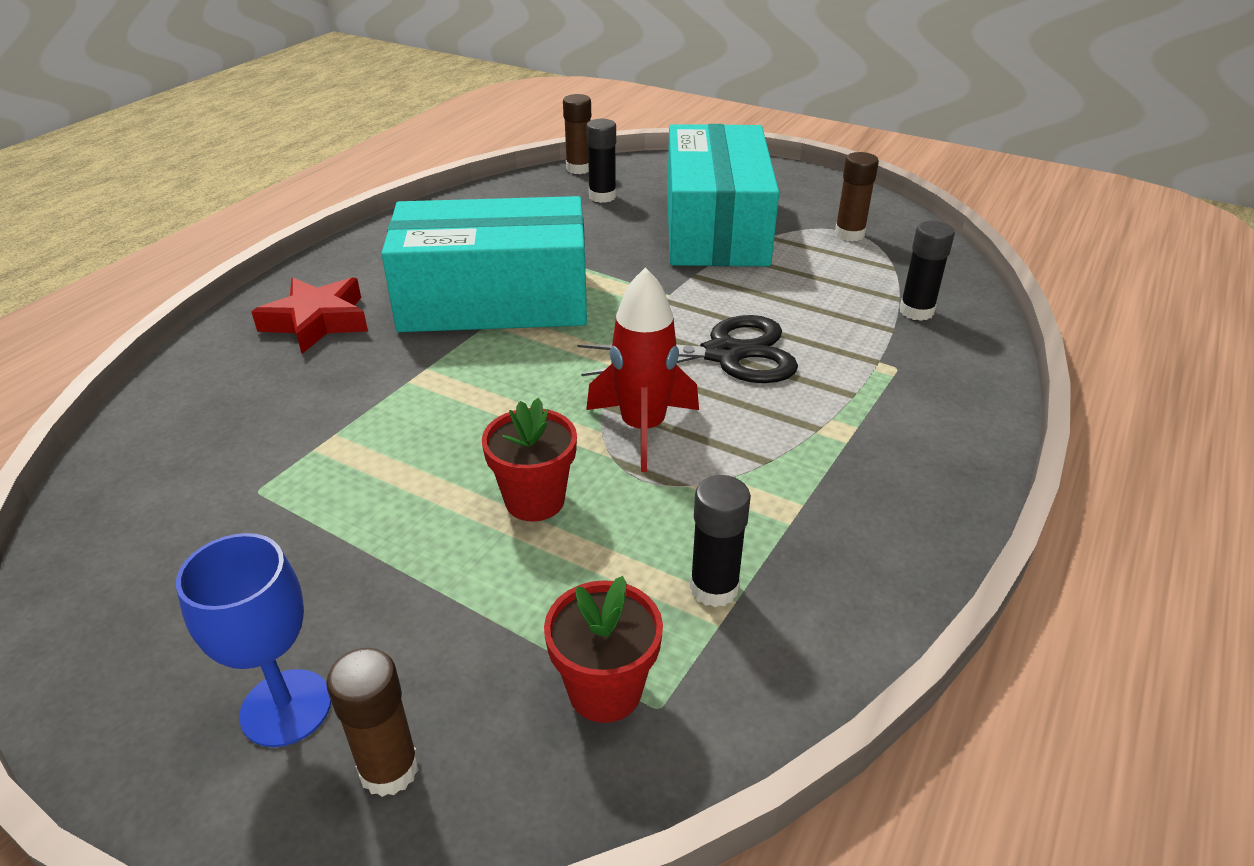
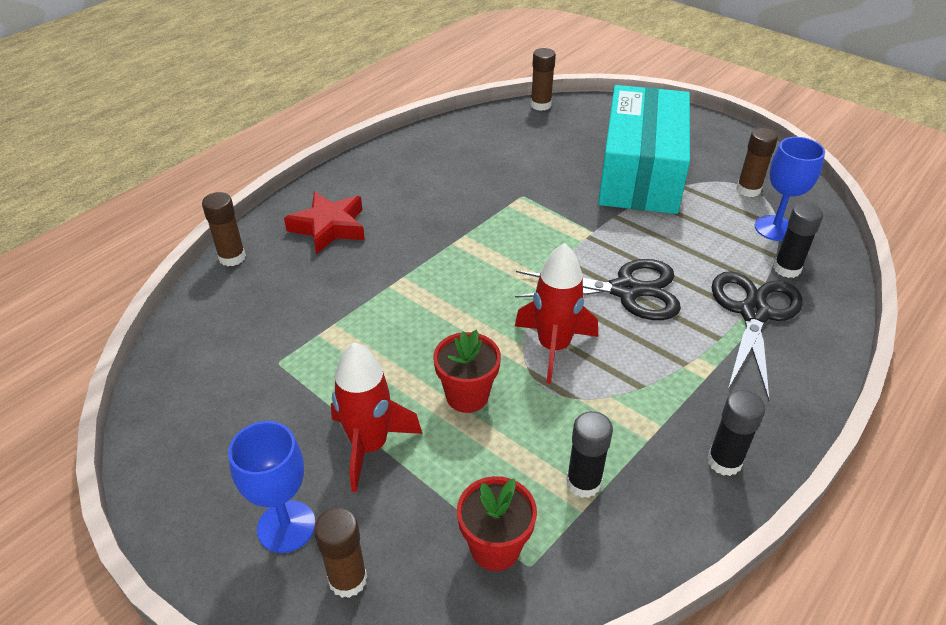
camera: 10 degrees right, 5 degrees up
(180, 369) = (232, 257): none -> brown glue stick
(403, 581) = (369, 446): none -> red rocket
(494, 301) = (459, 223): turquoise box -> none
(602, 196) = (555, 134): black glue stick -> black glue stick (724, 461)
(889, 363) = (753, 313): none -> black scissors
(891, 270) = (775, 228): none -> blue goblet

